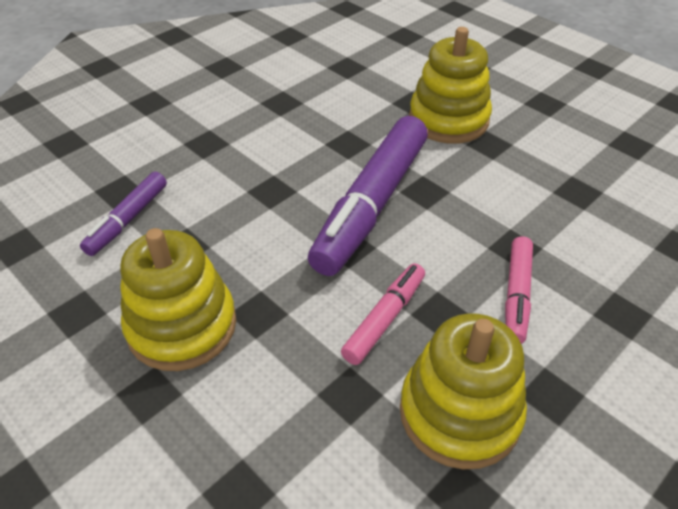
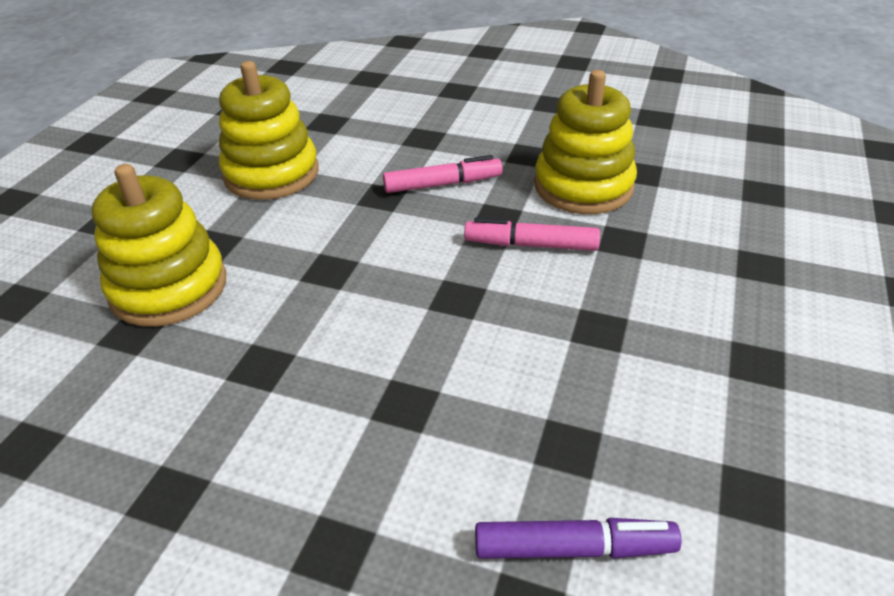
camera: 115 degrees left, 5 degrees down
(182, 326) = (670, 379): yellow stacking toy -> yellow stacking toy (271, 173)
(371, 205) = (378, 302): purple marker -> none

